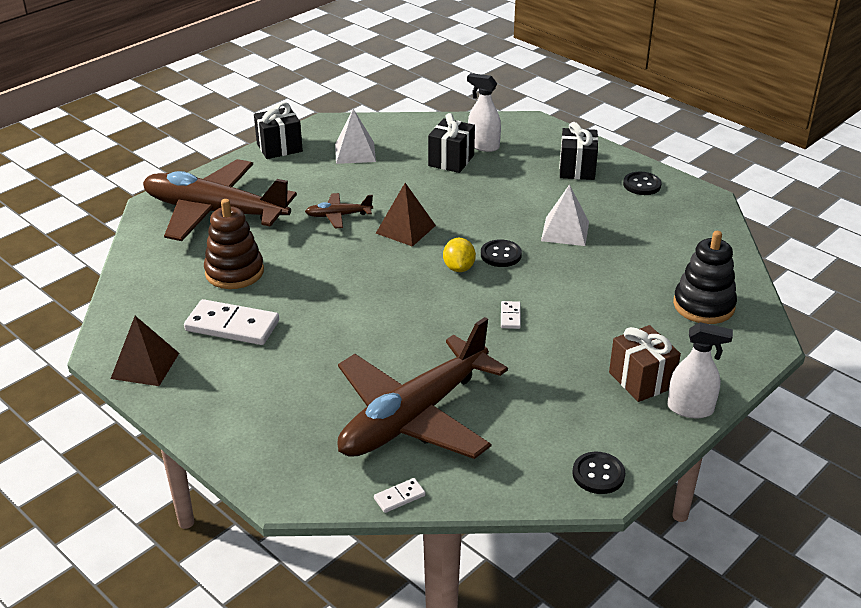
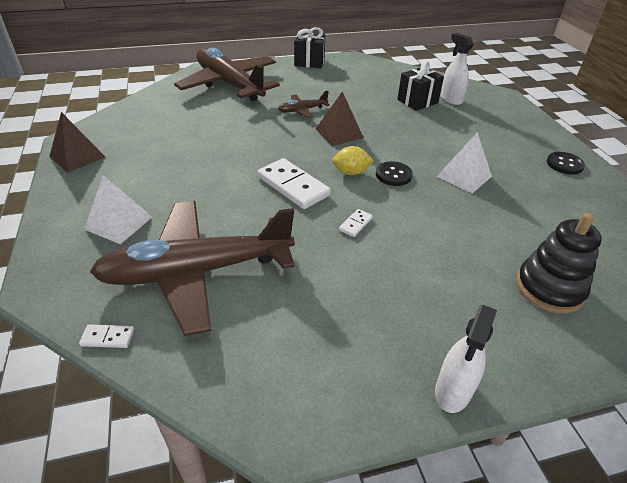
camera: 30 degrees right, 5 degrees up
(232, 326) = (156, 153): white domino -> white domino (293, 186)
(234, 272) = (198, 121): brown stacking toy -> none
(338, 216) = (302, 110): brown plane -> brown plane turned 45 degrees counterclockwise
(355, 152) = (354, 78): white pyramid -> white pyramid (119, 223)
(459, 268) = (351, 172): yellow lemon -> yellow lemon turned 60 degrees clockwise
(577, 169) = (514, 136): black gift -> none
(598, 474) = (294, 414): black button -> none
(641, 380) = (424, 334): brown gift -> none
(690, 409) = (453, 391): white spray bottle -> white spray bottle turned 75 degrees clockwise

